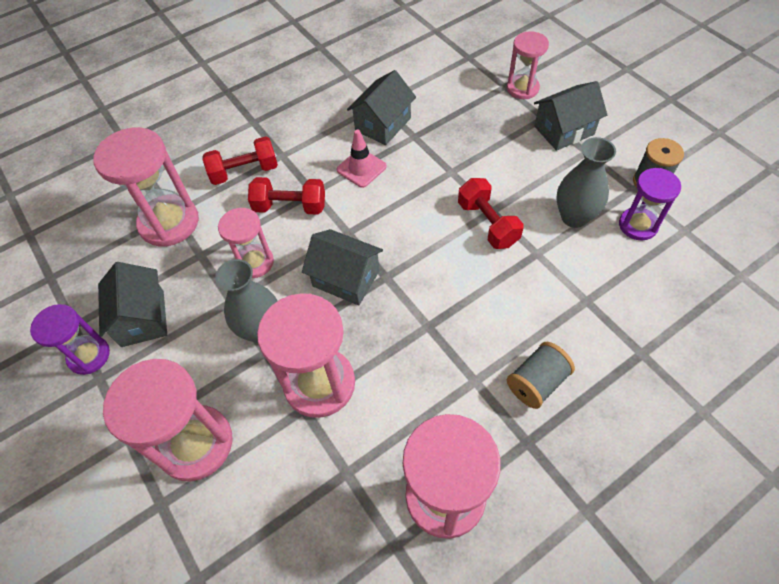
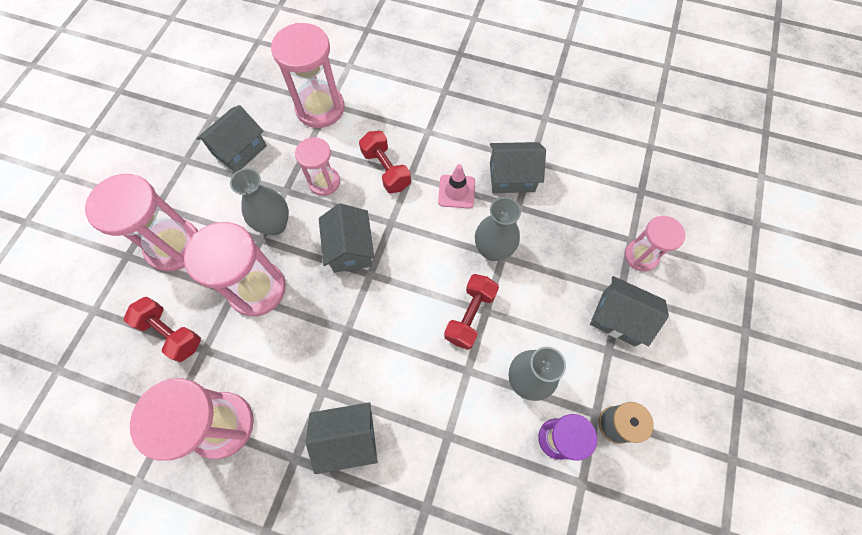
camera: 50 degrees right, 10 degrees up
(89, 356) = (196, 142): purple hourglass -> none
(244, 172) = (395, 119): red dumbbell -> red dumbbell (171, 333)
(439, 174) = (493, 250): none -> grey vase
(537, 382) = (348, 438): grey spool -> grey house

